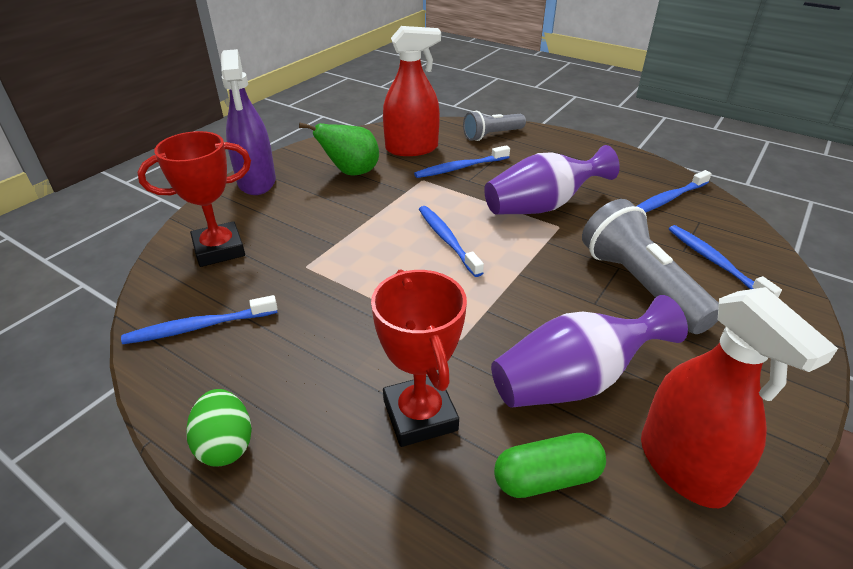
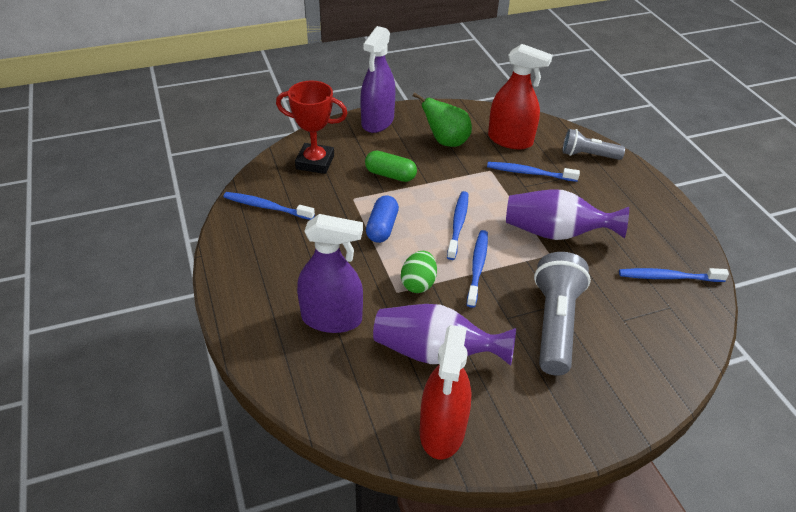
camera: 35 degrees right, 5 degrees up
(226, 444) = (230, 277): green egg -> green egg (418, 283)
(371, 280) = (382, 227): none -> blue capsule
(420, 415) = (331, 318): red trophy -> purple spray bottle
(546, 477) = (362, 387): green capsule -> green capsule (390, 175)
(715, 262) = (636, 341): blue toothbrush -> blue toothbrush (477, 267)

